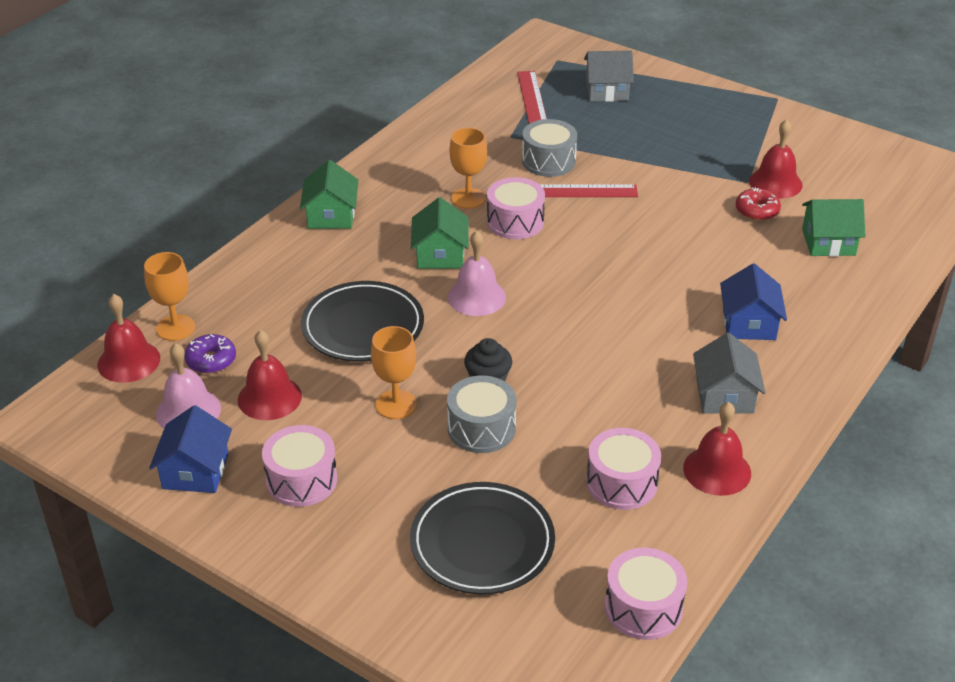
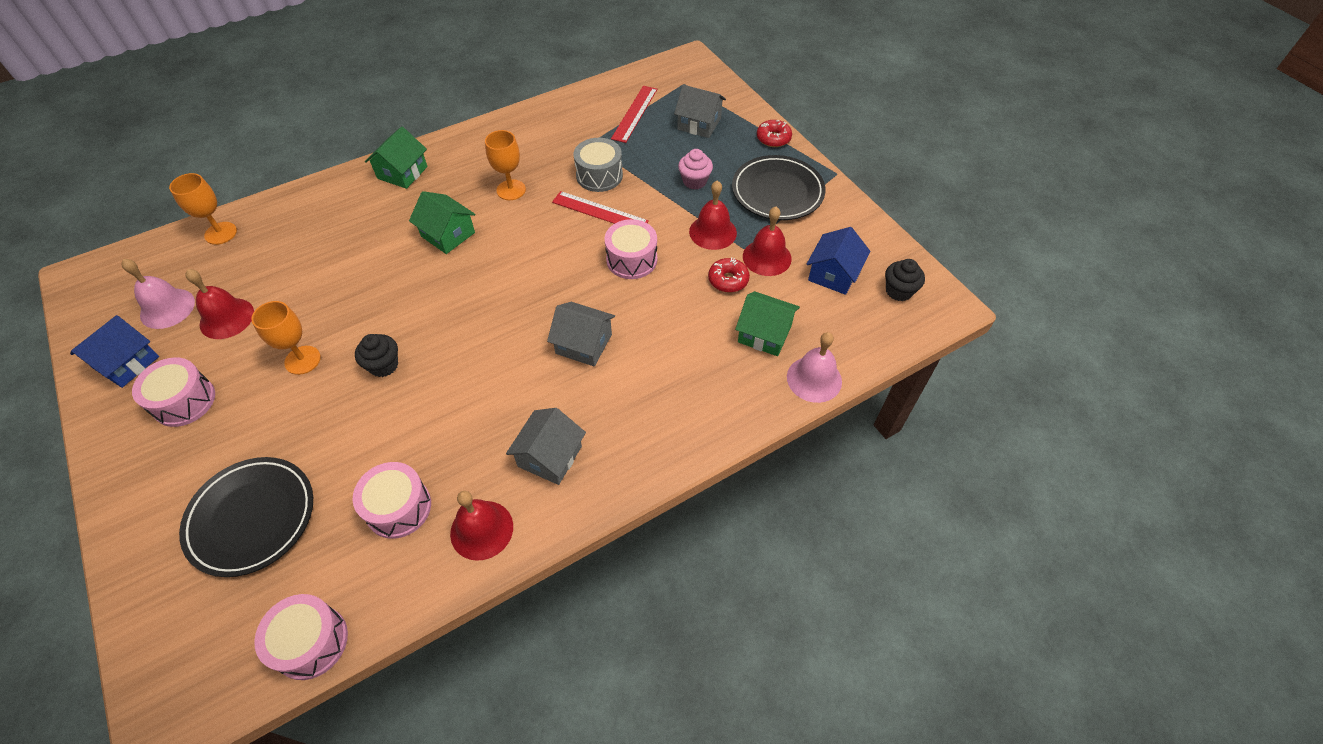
camera: 25 degrees right, 15 degrees up
(128, 361) = (168, 250): red bell -> red bell (713, 232)
(211, 360) = (218, 270): purple donut -> none
(363, 326) = (340, 280): black plate -> black plate (777, 191)
(440, 255) = (448, 234): green house -> green house turned 75 degrees counterclockwise
(476, 297) = (441, 283): pink bell -> pink bell (814, 379)
(481, 428) = (342, 408): grey drum -> none
(515, 222) = (527, 223): pink drum -> pink drum (631, 259)
(649, 140) = (694, 181): none -> pink cupcake
(670, 301) = (584, 344): none -> grey house
(691, 85) = (773, 138): none -> red donut
(749, 323) = (629, 391): blue house -> blue house (833, 274)
(914, 175) = (899, 291): none -> black cupcake

